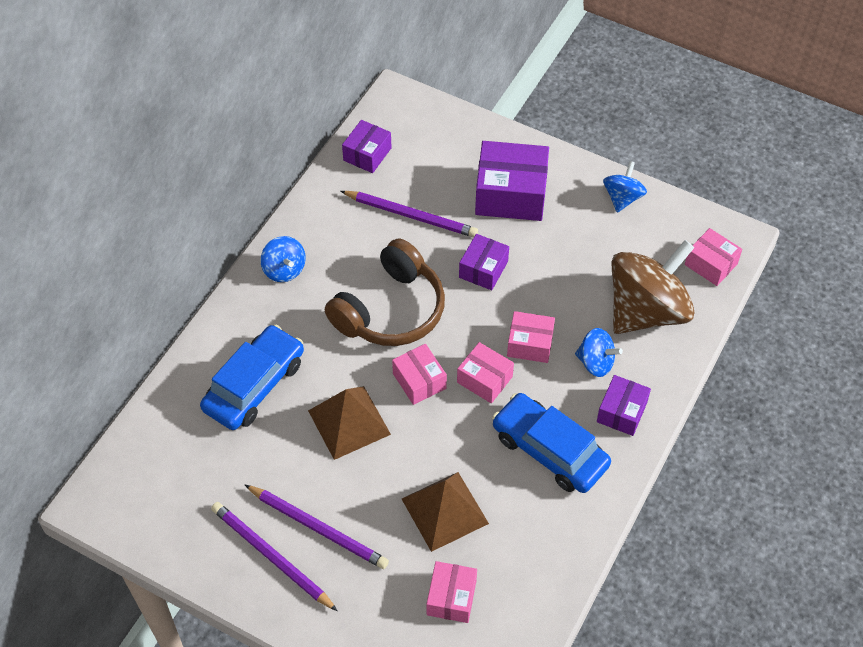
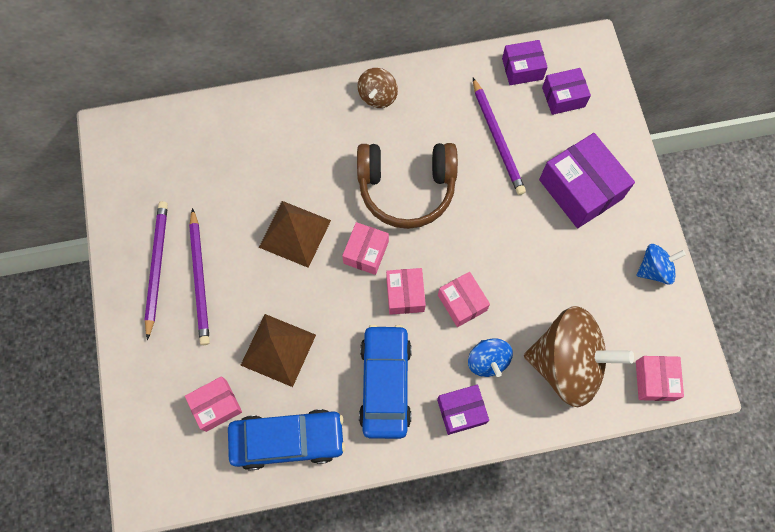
camera: 50 degrees right, 15 degrees up
(254, 385) = (273, 153): blue car -> blue car (288, 440)
(284, 270) = (377, 96): blue spinning top -> brown spinning top
(483, 269) = (497, 222): purple box -> purple box (563, 97)

